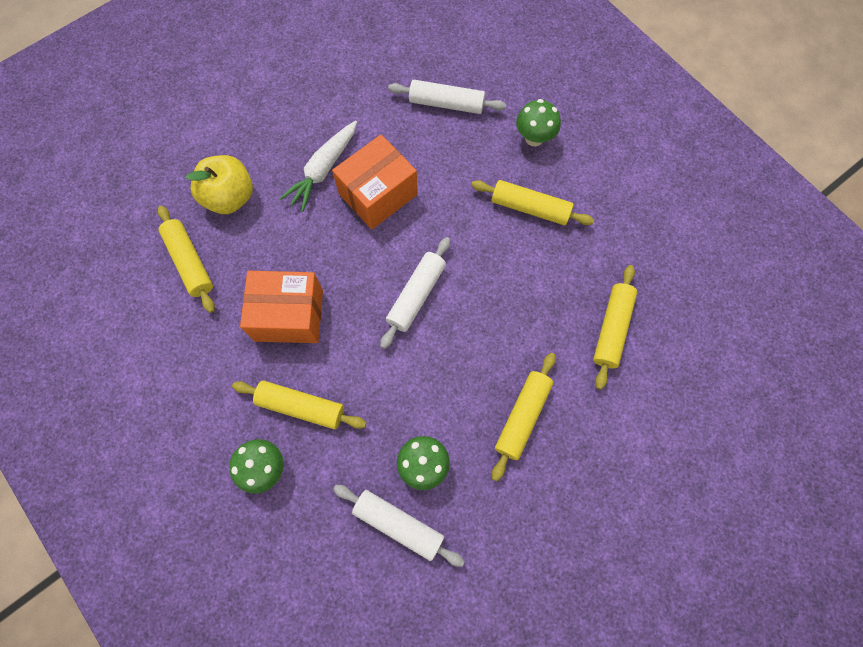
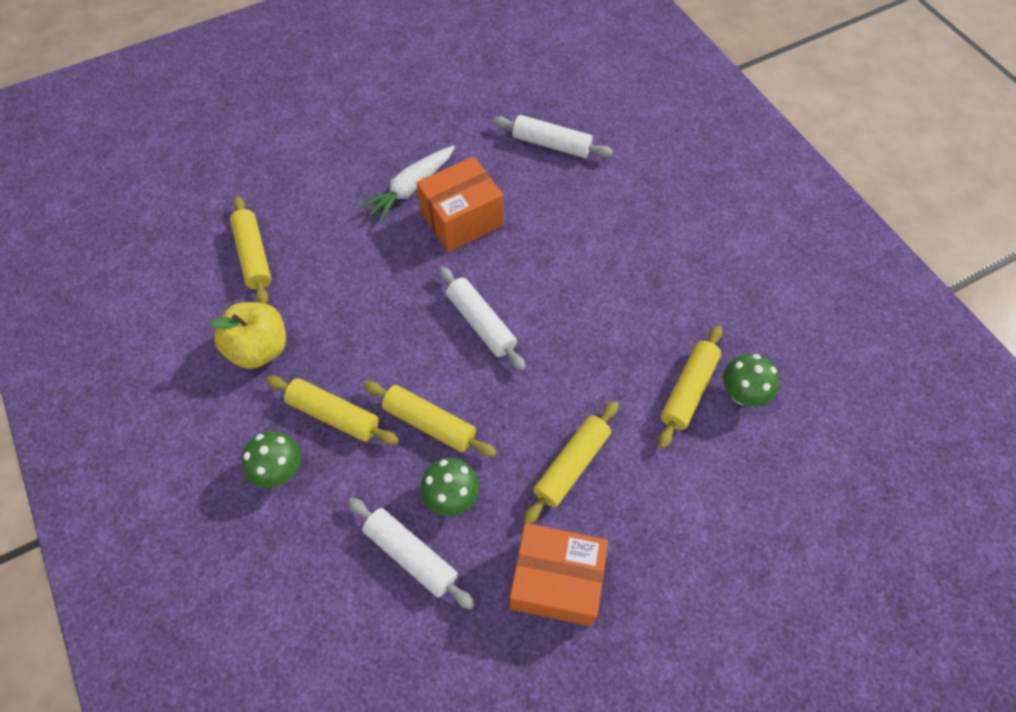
camera: 10 degrees right, 10 degrees down
(230, 197) = (309, 201): yellow apple -> yellow apple (260, 348)
(289, 315) = (342, 322): orange box -> orange box (556, 581)
(416, 295) = (481, 323): white rolling pin -> white rolling pin turned 75 degrees counterclockwise
(530, 208) = (620, 256): yellow rolling pin -> yellow rolling pin (429, 423)
(534, 138) = (637, 189): green mushroom -> green mushroom (741, 394)

